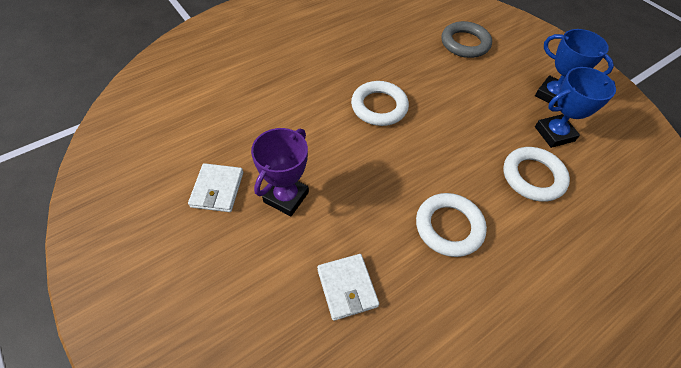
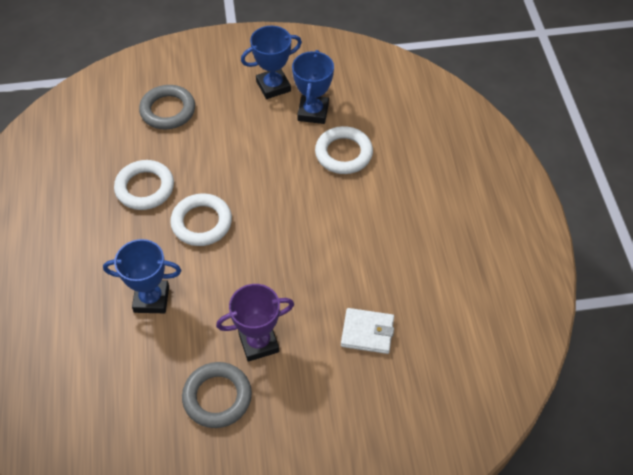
camera: 60 degrees left, 0 degrees up
(217, 189) = (217, 397): white wallet -> grey ring
(286, 197) = (258, 343): purple trophy -> purple trophy turned 75 degrees counterclockwise
(288, 106) = (151, 299): none -> blue trophy
(449, 227) = (354, 236): white ring -> white ring (145, 188)

